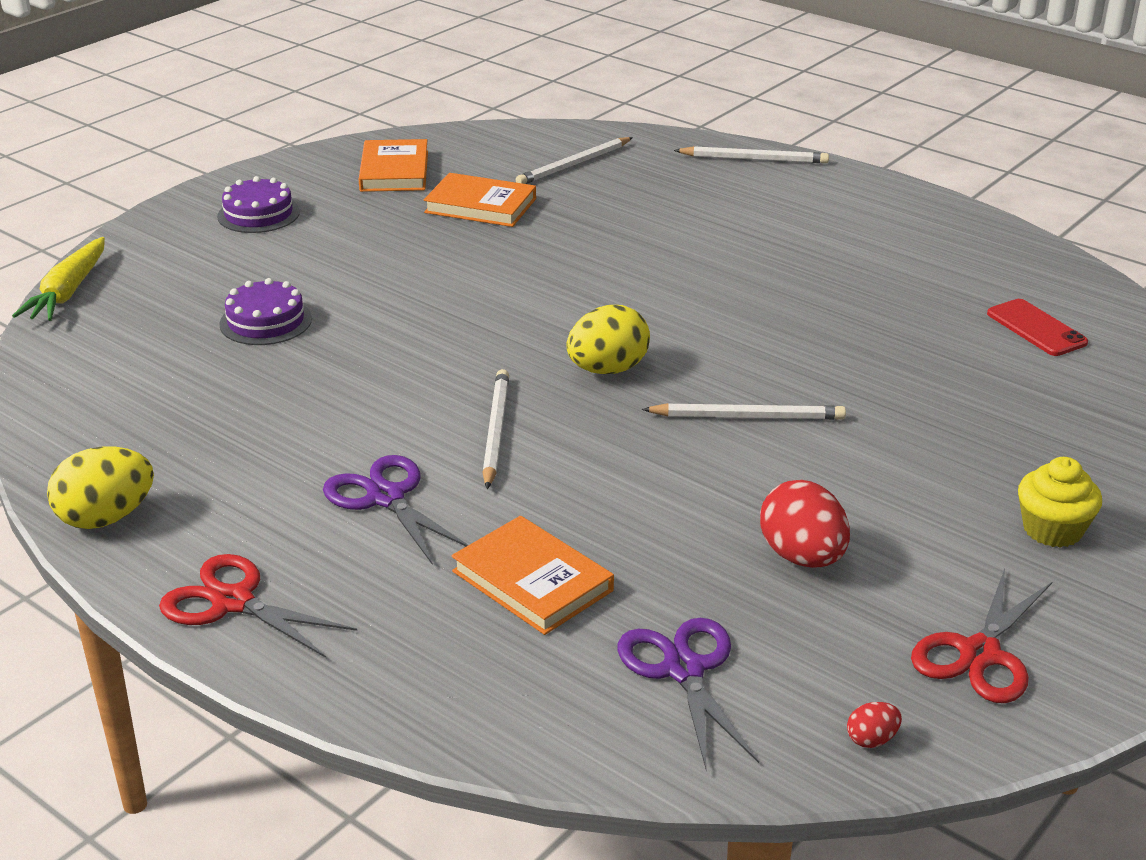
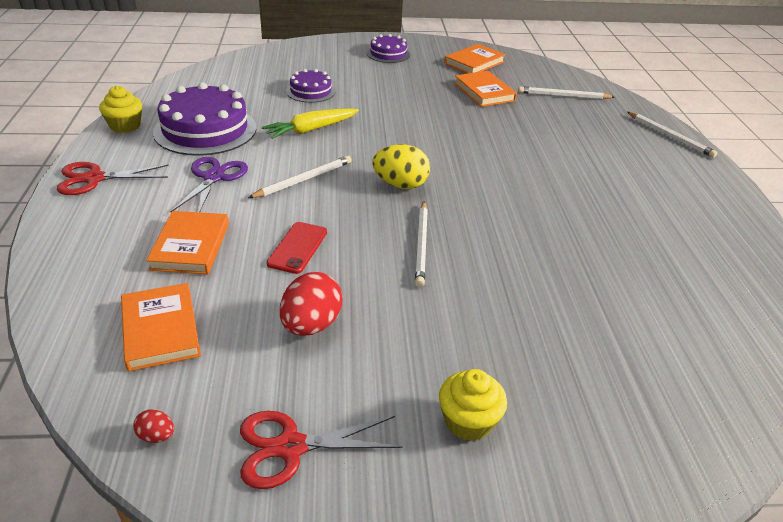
camera: 45 degrees right, 5 degrees up
(68, 292) = (271, 49): yellow carrot -> yellow carrot (311, 130)
(106, 518) = (125, 126): yellow egg -> yellow cupcake
(233, 602) = (94, 179): red scissors -> red scissors turned 90 degrees counterclockwise
(237, 452) = (205, 130): none -> purple cake
(684, 670) = (160, 330): purple scissors -> orange book
(748, 416) = (421, 245): white pencil -> white pencil turned 45 degrees clockwise
(1036, 328) = (686, 310): red phone -> red phone (297, 248)

